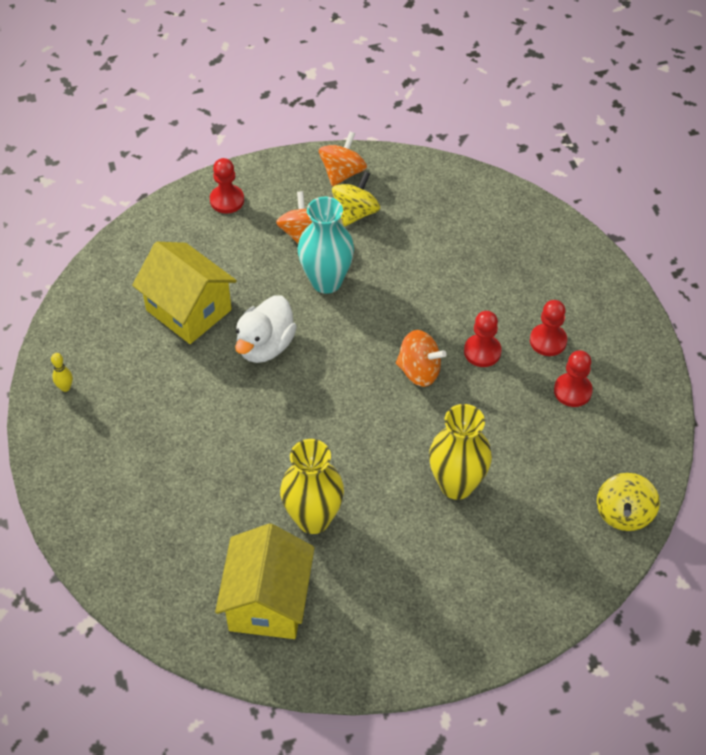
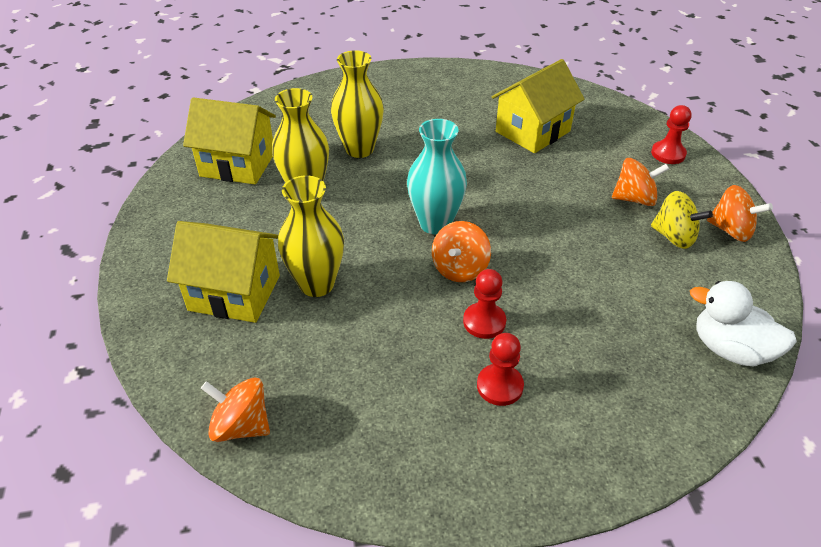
camera: 95 degrees right, 10 degrees down
(65, 387) = (454, 77): yellow bowling pin -> none
(230, 475) = (359, 149): none -> yellow vase
(265, 346) = (493, 171): white duck -> white duck (730, 349)
(326, 281) = (574, 211): turquoise vase -> turquoise vase (435, 223)
(479, 554) = (234, 293): none -> yellow house
(572, 391) = (422, 400): red pawn -> none
(624, 513) = (241, 425): yellow spinning top -> orange spinning top

